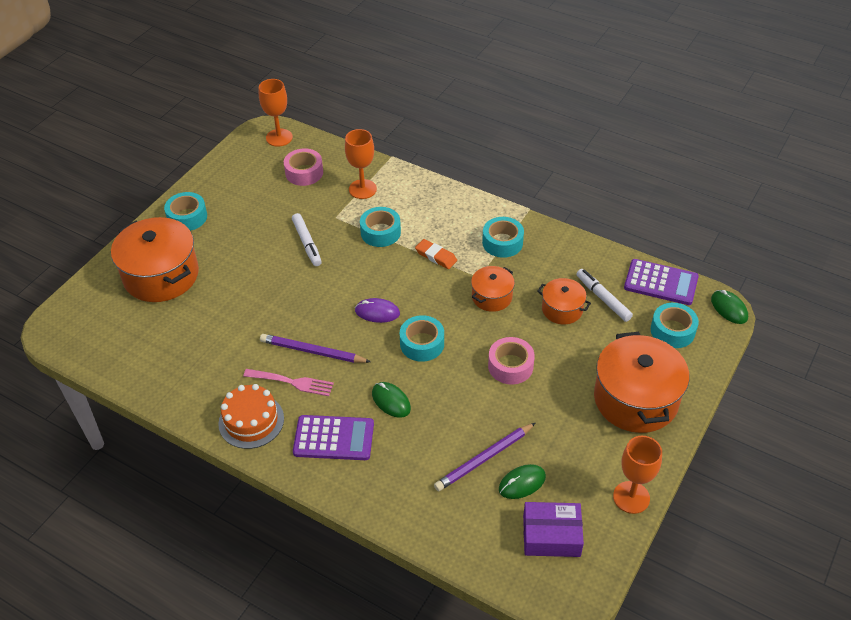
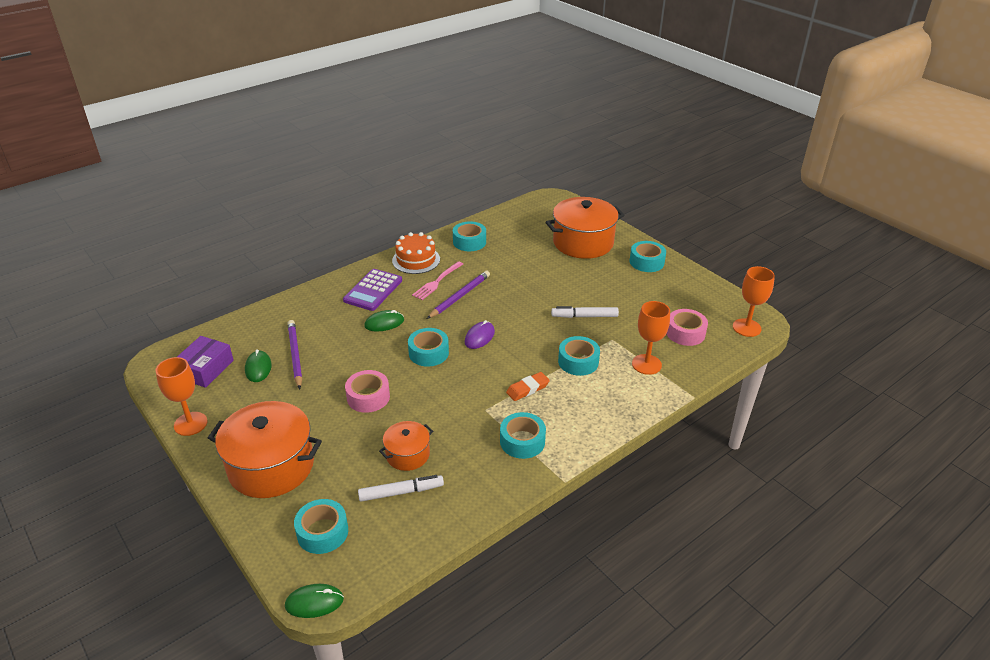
camera: 110 degrees right, 10 degrees down
(191, 381) = (469, 242): none -> turquoise tape
(492, 297) = (454, 410): orange pot -> none
(660, 283) = (391, 553): purple calculator -> none

